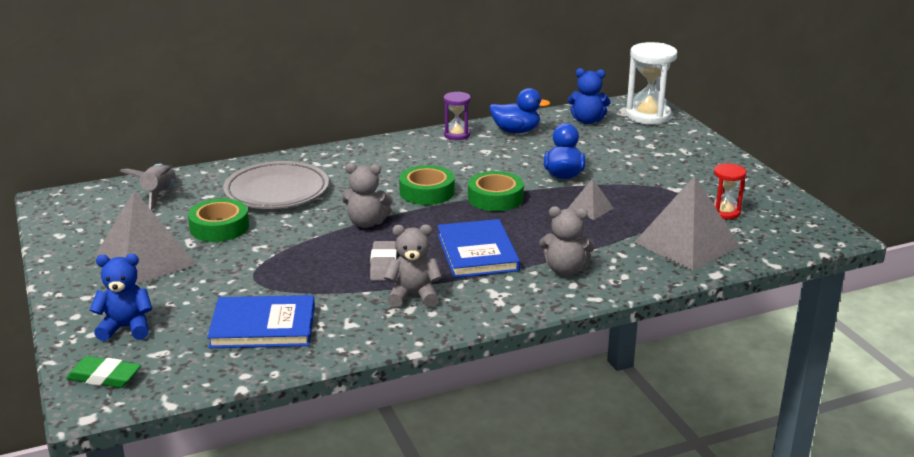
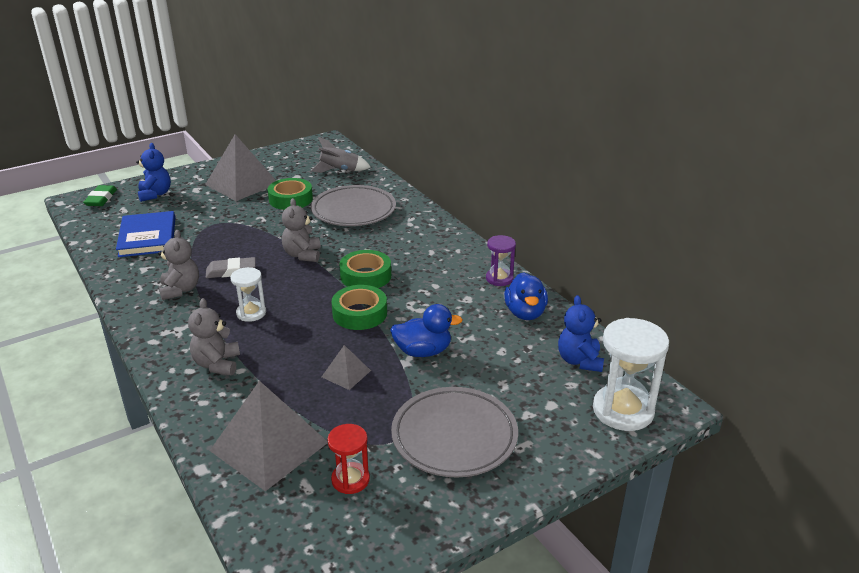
camera: 80 degrees right, 5 degrees up
(477, 252) = (251, 313): blue book -> white hourglass
(675, 172) = (454, 436): none -> grey plate

